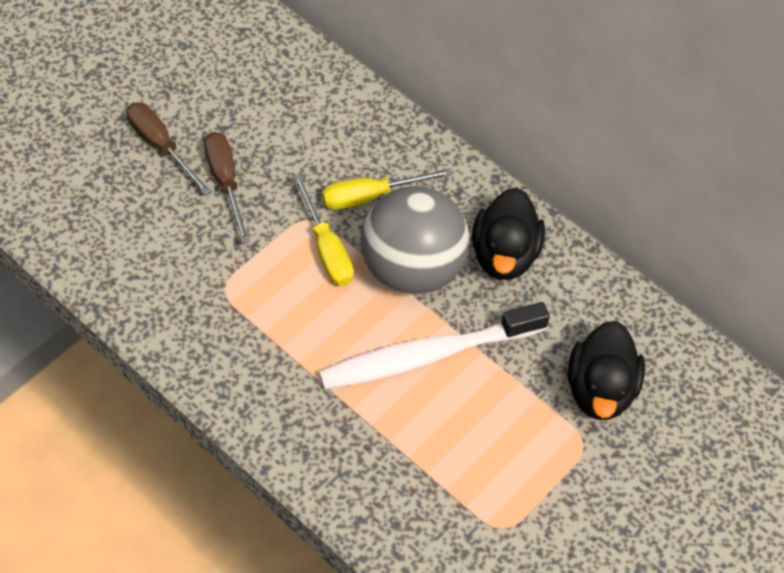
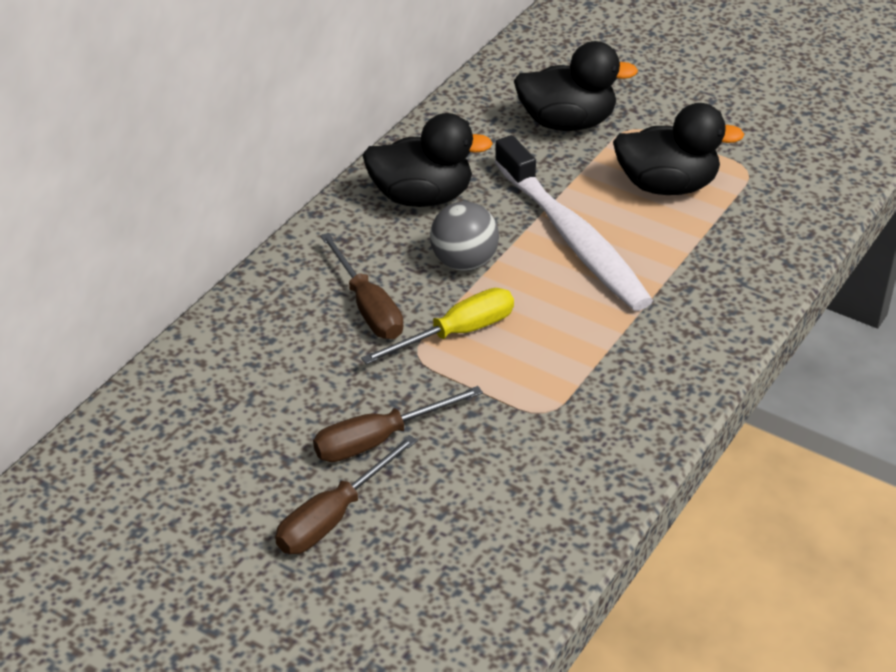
camera: 95 degrees left, 15 degrees down
(371, 196) = (367, 307): yellow screwdriver -> brown screwdriver
(411, 269) = (464, 262): grey ball -> grey ball, size x0.55
(489, 450) = (667, 186): none -> black duck

